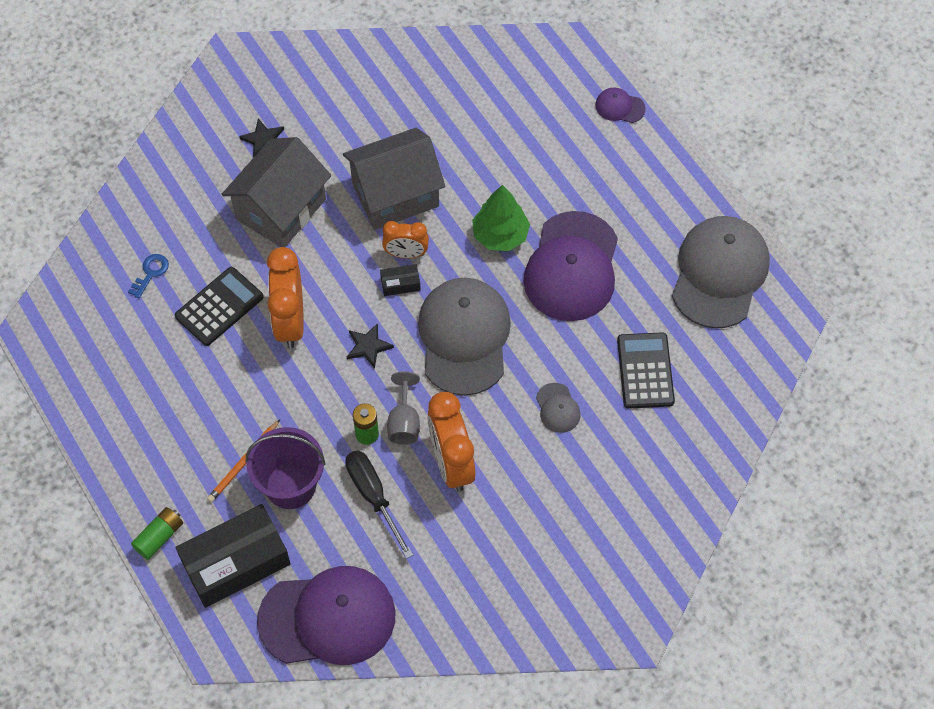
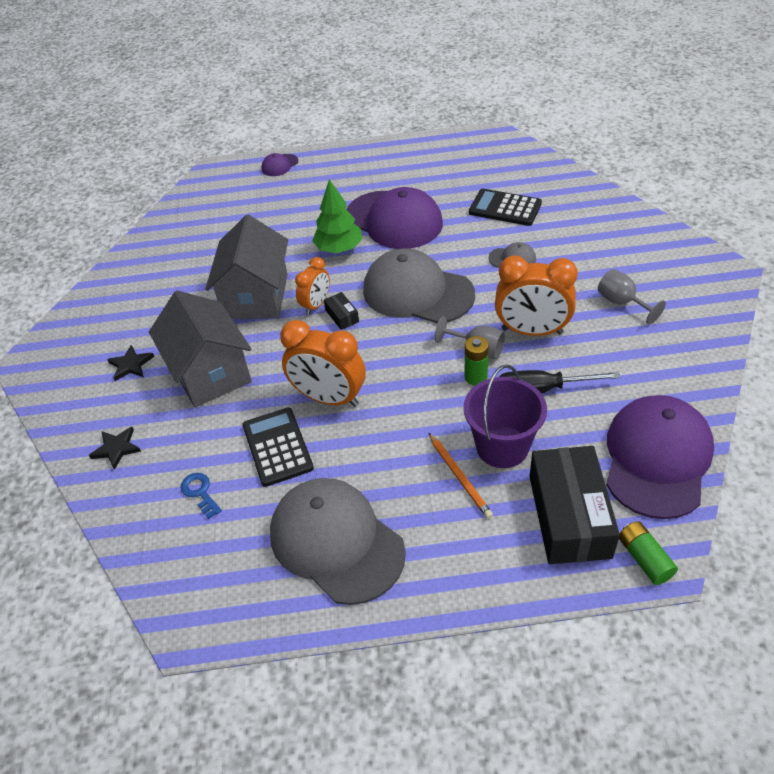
camera: 60 degrees left, 15 degrees down
(159, 537) = (511, 577): green battery -> green battery (644, 559)
(368, 346) = (389, 352): black star -> black star (116, 448)
(400, 284) = (342, 316): black box -> black box turned 45 degrees counterclockwise
(531, 536) = (622, 303): none -> grey goblet
(719, 273) = (447, 157): grey cap -> grey cap (336, 542)

